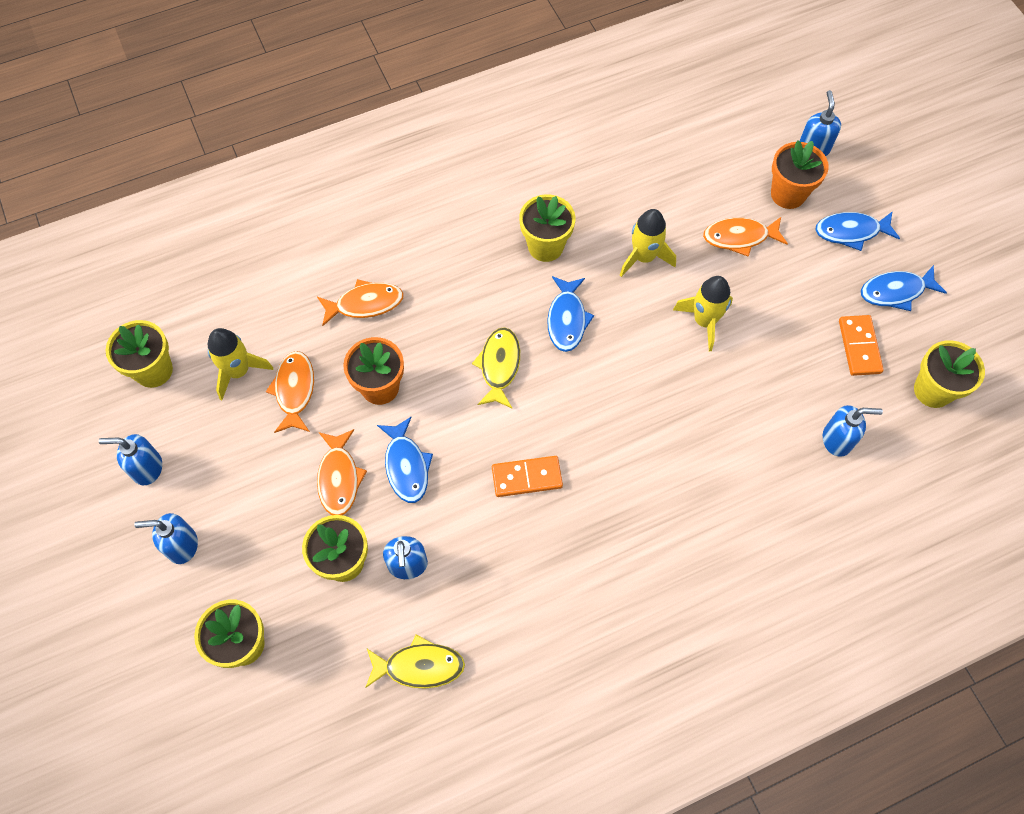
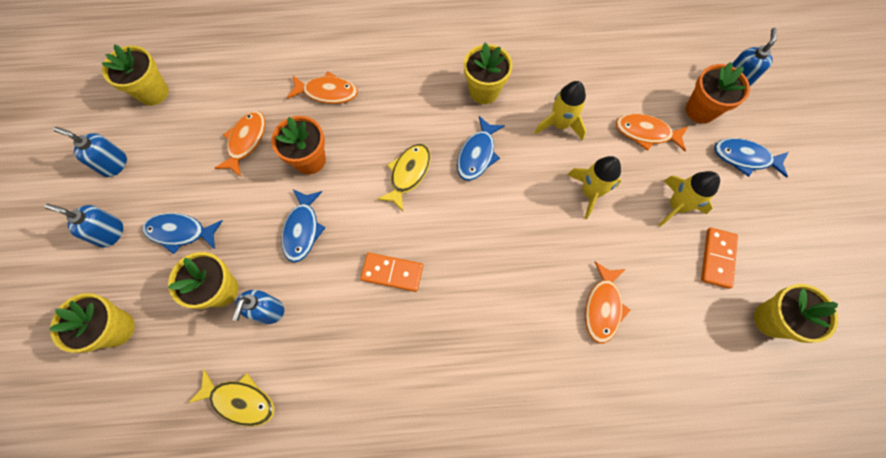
camera: 20 degrees right, 5 degrees up
(238, 371) = (212, 113): yellow rocket -> yellow rocket (676, 206)
(339, 478) = (248, 221): orange fish -> orange fish (603, 307)
(837, 440) = (668, 334): blue soap dispenser -> none
(896, 291) = (767, 221): blue fish -> blue fish (180, 232)

